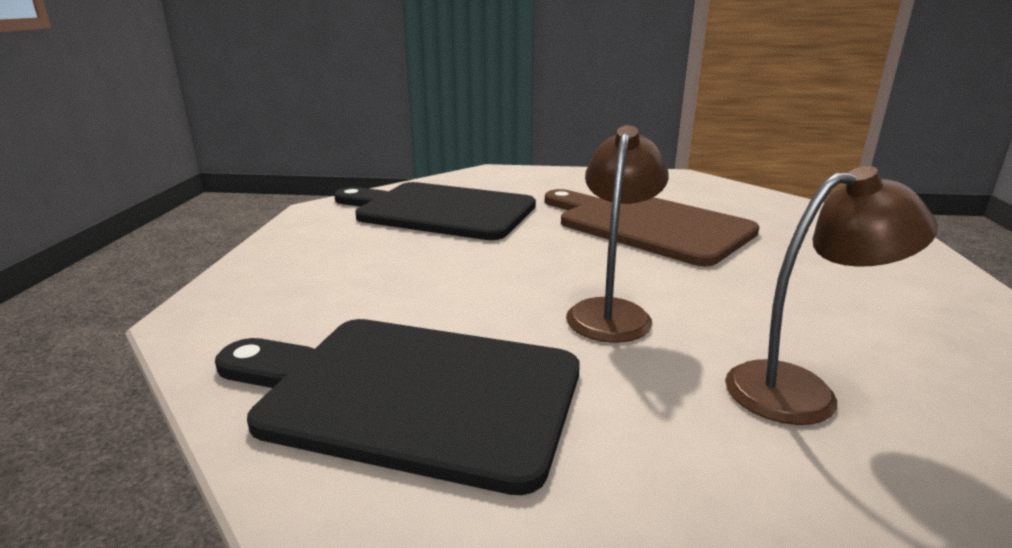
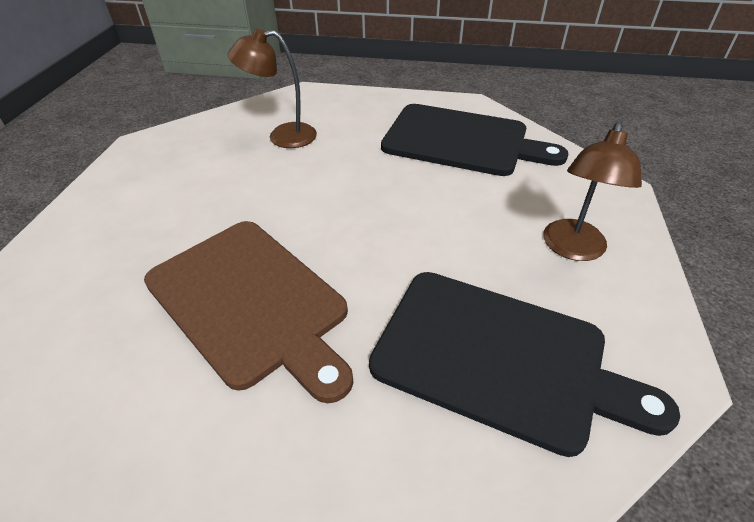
camera: 175 degrees left, 20 degrees up
(611, 312) = (347, 183): brown lamp -> brown lamp (572, 249)

